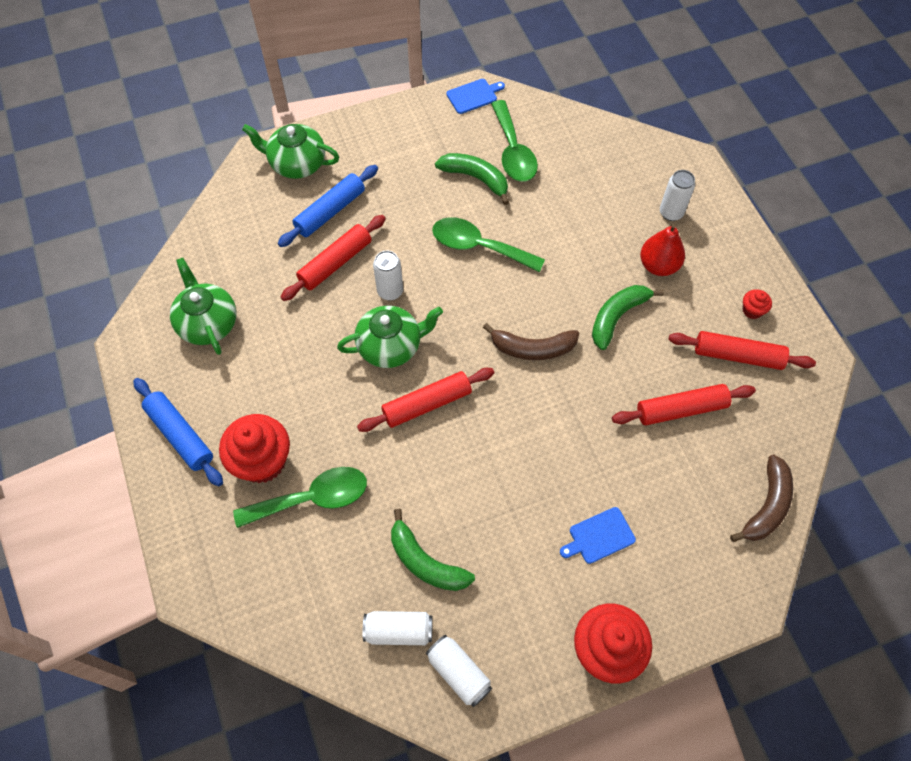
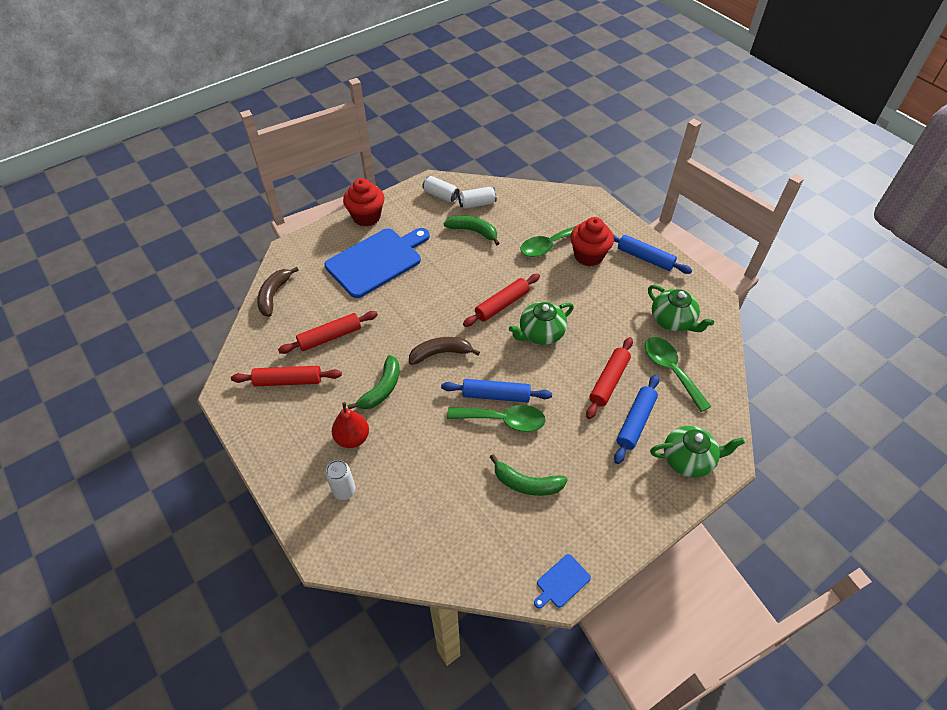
camera: 165 degrees right, 10 degrees down
(390, 291) = (558, 370): white can -> none
(478, 277) = (496, 395): none -> blue rolling pin
(513, 151) = (501, 522): green spoon -> green spoon (671, 370)
(599, 536) = (377, 261): blue cutting board -> blue cutting board, size x2.41
(752, 310) = (275, 417): red cupcake -> none

